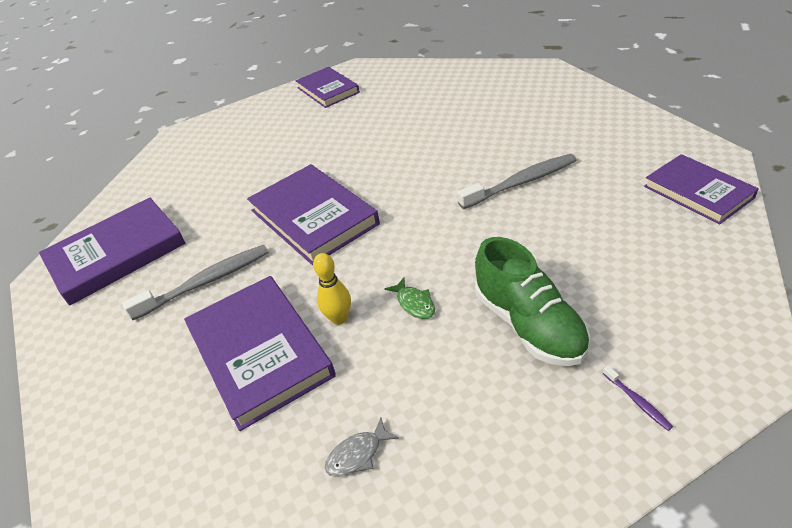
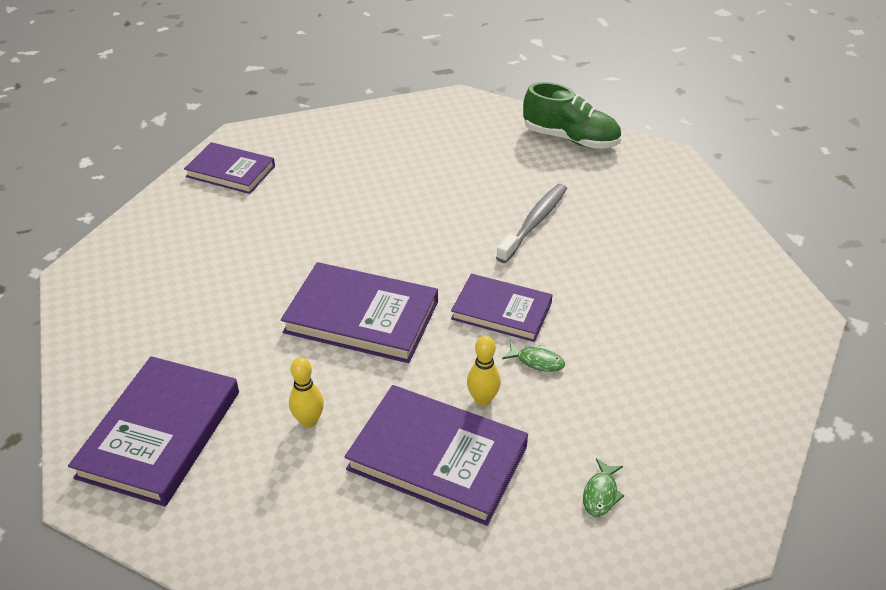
camera: 40 degrees left, 0 degrees up
(205, 282) = (309, 421): grey toothbrush -> yellow bowling pin
(357, 454) = (601, 494): grey fish -> green fish
(529, 324) = (642, 343): green shoe -> green shoe (570, 139)
(637, 401) = (755, 368): purple toothbrush -> none
(697, 192) = (679, 192): purple book -> purple book (501, 311)

